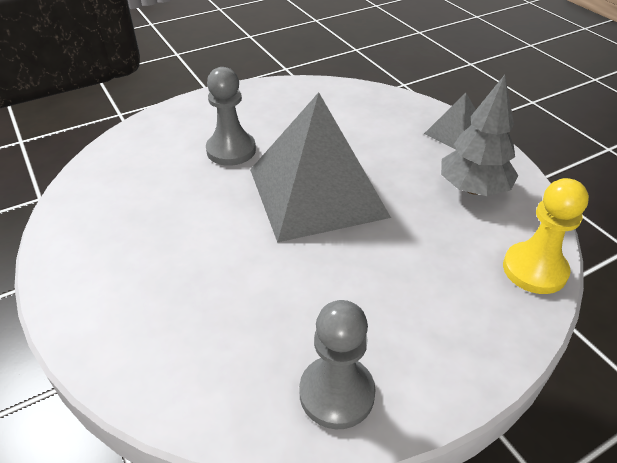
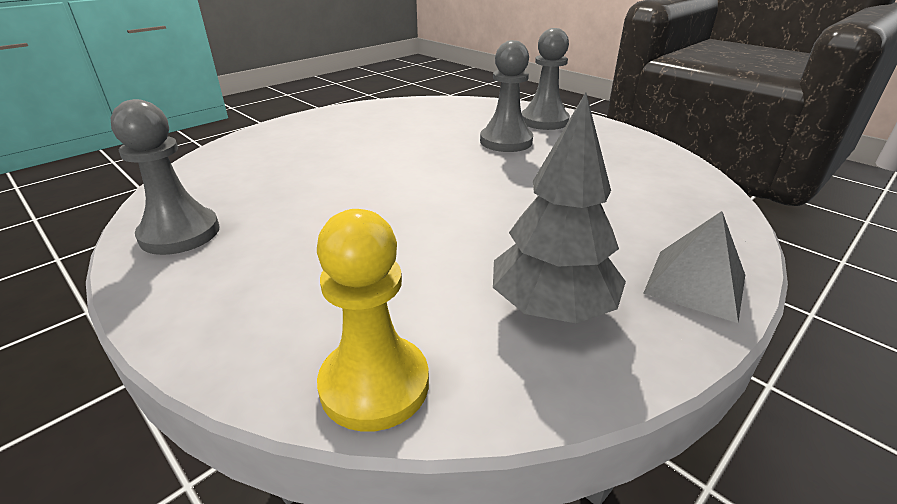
camera: 75 degrees right, 10 degrees down
(197, 118) = (544, 121): none -> grey pawn
(317, 192) = (466, 190): grey pyramid -> none

